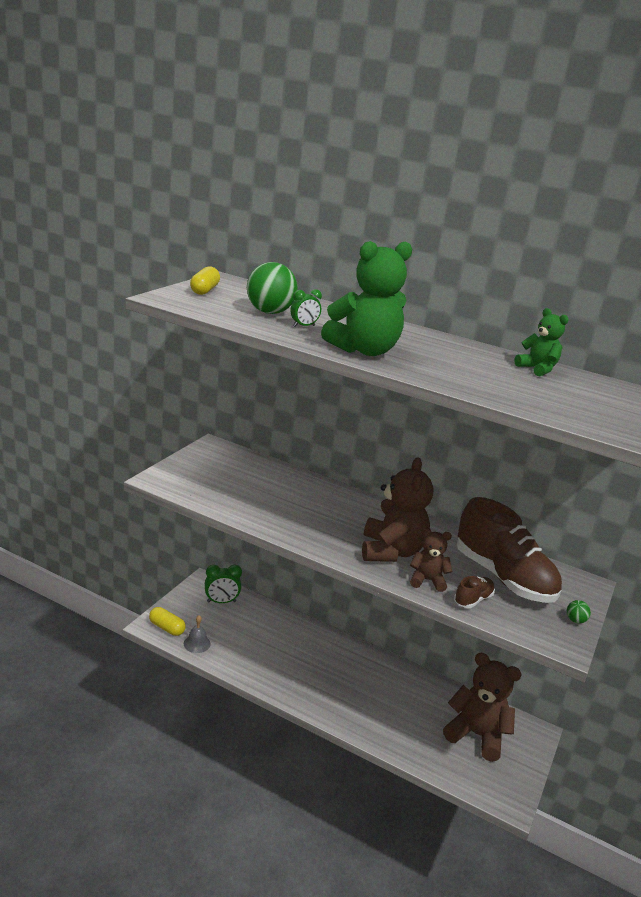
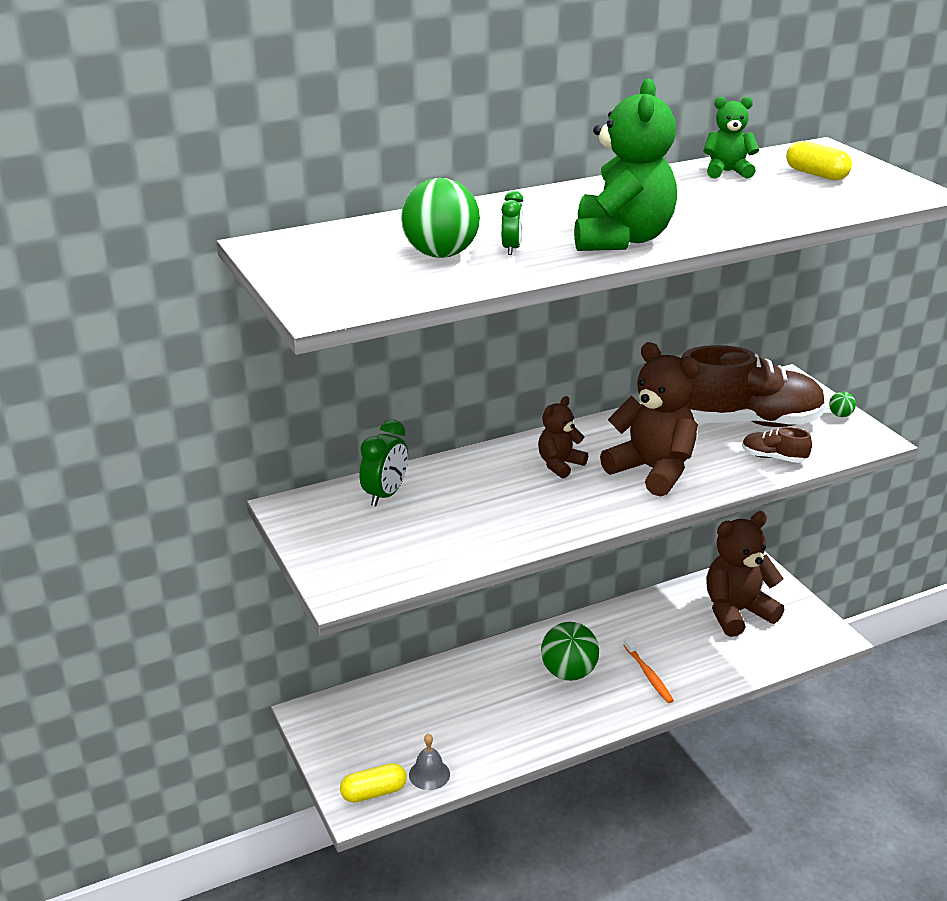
camera: 50 degrees left, 5 degrees up
(204, 290) = (309, 272): yellow capsule -> yellow capsule (816, 174)
(221, 602) = (365, 715): green clock -> green clock (385, 495)
(331, 670) = (568, 673): none -> green ball
(366, 709) = (648, 675): none -> orange toothbrush
(427, 580) = (722, 471): brown teddy bear -> brown teddy bear (560, 464)
(473, 600) = (773, 457): brown shoe -> brown shoe turned 60 degrees counterclockwise

